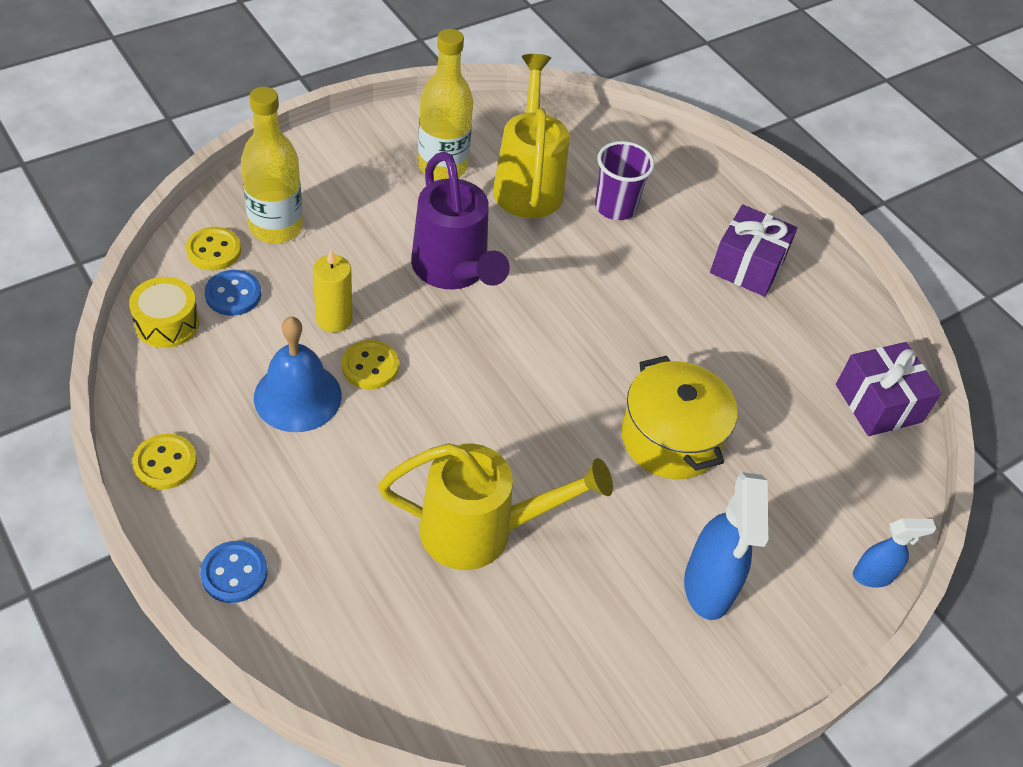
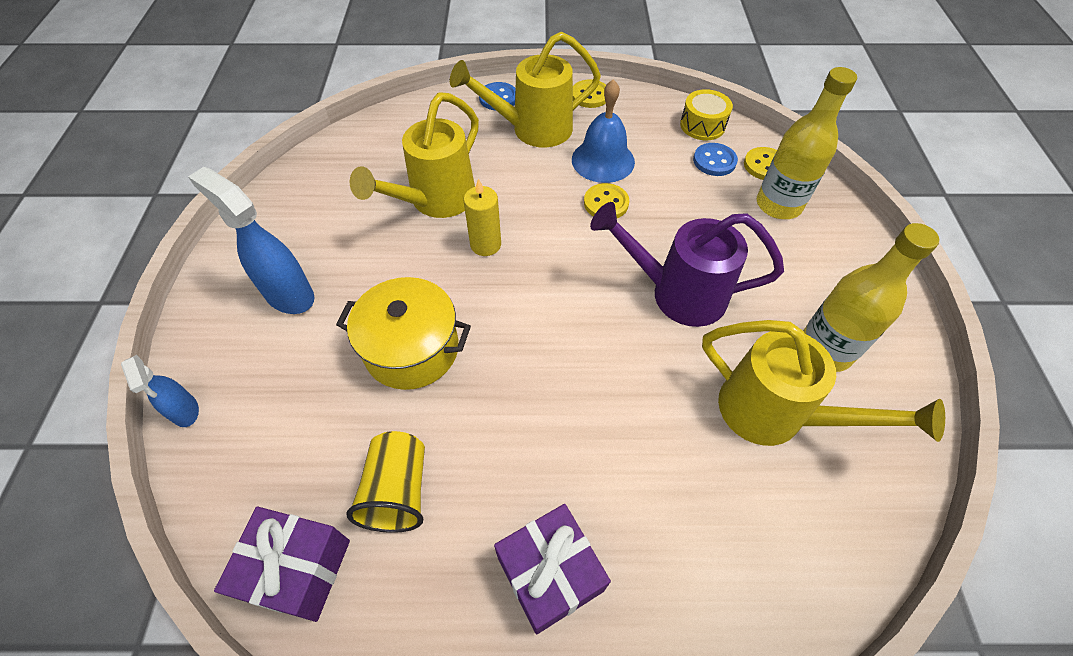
camera: 130 degrees right, 5 degrees up
(281, 495) = (533, 129): none -> yellow watering can
(334, 319) = (662, 201): yellow candle -> yellow candle (485, 244)
(615, 207) = (705, 482): purple cup -> none
(781, 376) = (398, 491): none -> yellow cup
(873, 576) = (185, 411): blue spray bottle -> blue spray bottle turned 60 degrees counterclockwise

